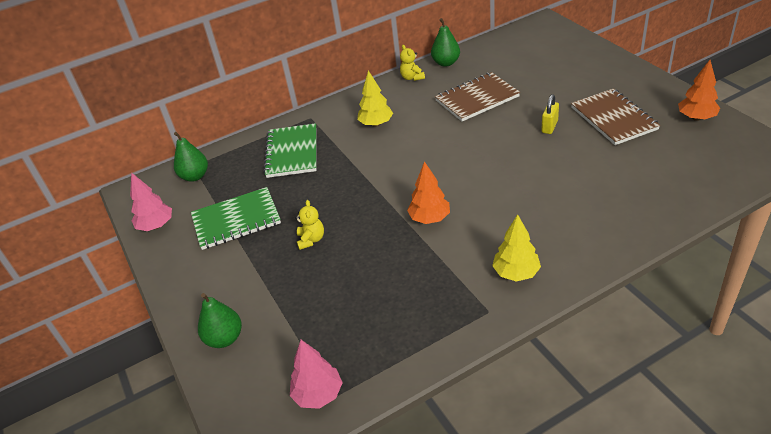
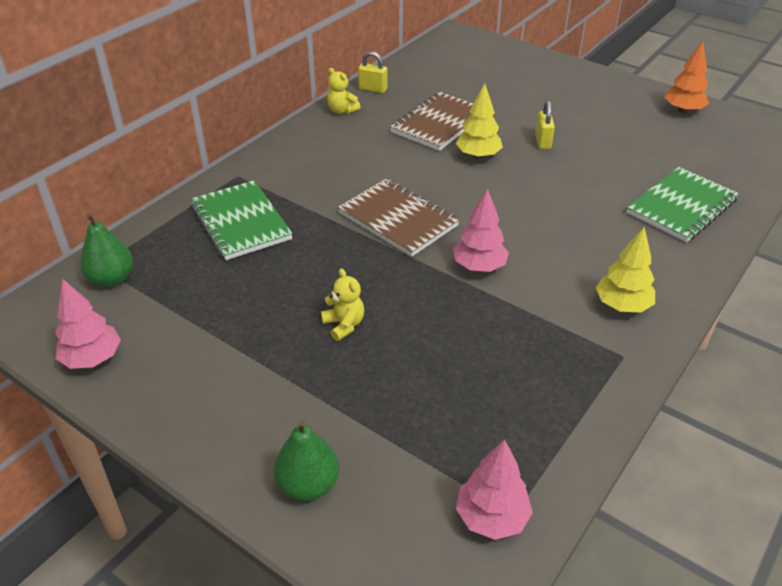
camera: 30 degrees left, 0 degrees up
(236, 220) = (217, 324): green notebook -> green notebook (681, 207)
(376, 124) = (333, 170): yellow tree -> yellow tree (478, 156)
(429, 218) = (479, 267): orange tree -> pink tree
(446, 63) = (373, 89): green pear -> yellow padlock
(613, 118) = (603, 123): brown notebook -> brown notebook (398, 219)

